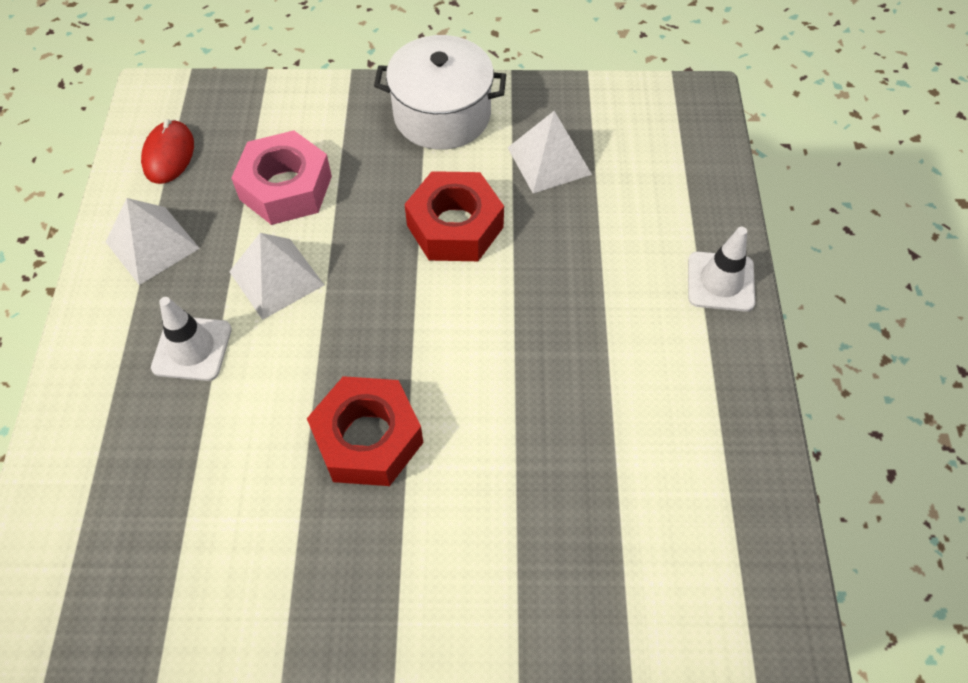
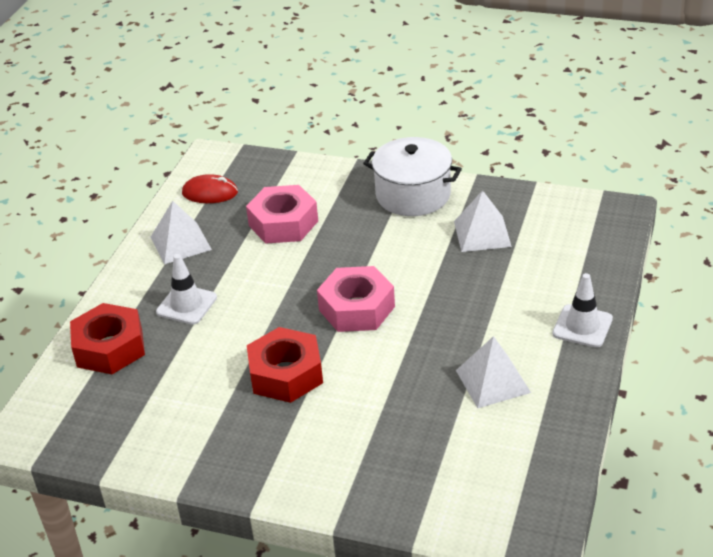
camera: 20 degrees right, 20 degrees down
(169, 155) = (210, 193): red mouse -> red mouse turned 75 degrees clockwise
(276, 278) = (257, 274): white pyramid -> white pyramid (493, 381)
(428, 309) = (357, 308): none -> pink nut
(455, 226) = (395, 263): red nut -> red nut (110, 348)

